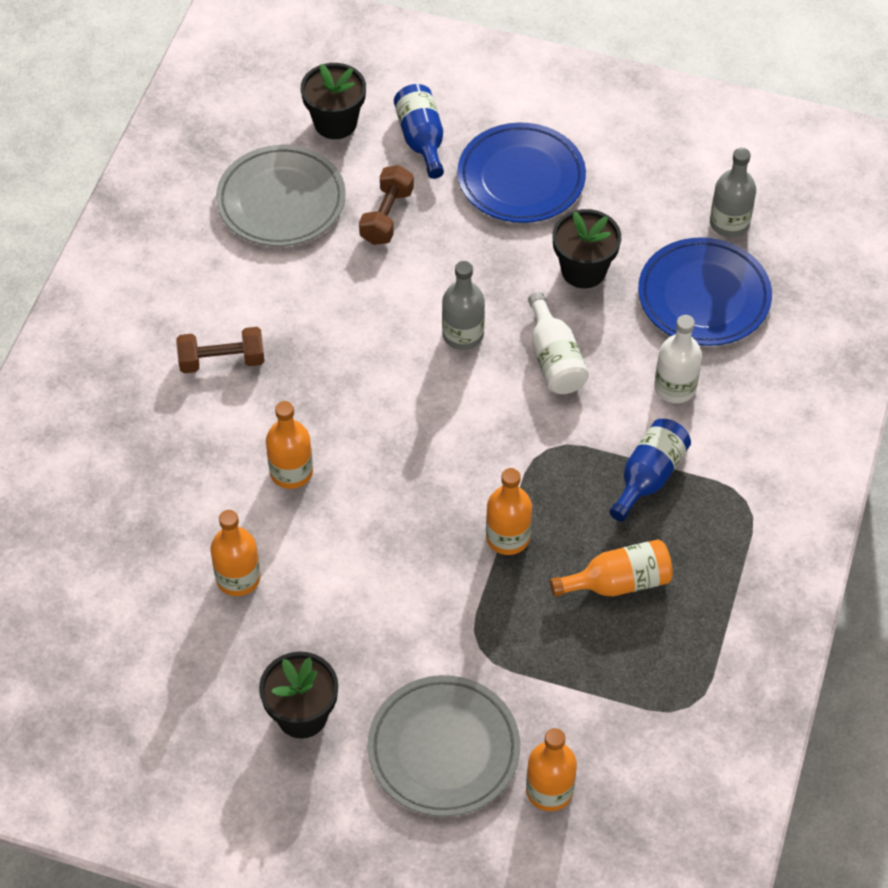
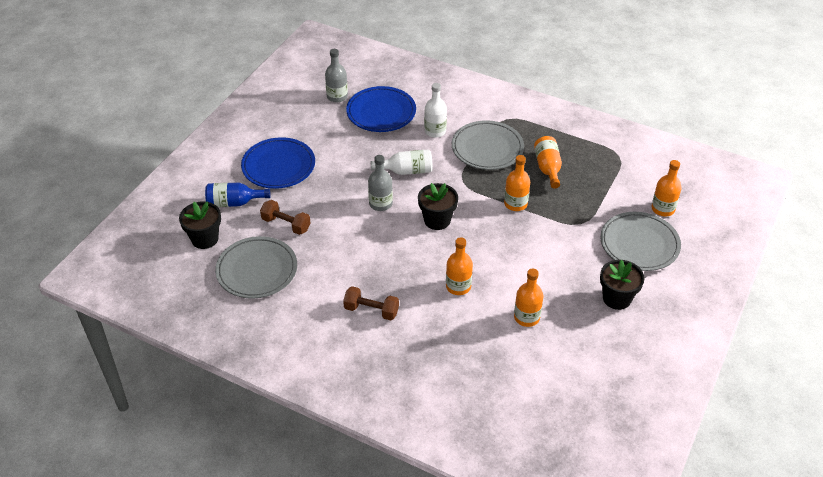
camera: 80 degrees left, 10 degrees down
(222, 361) = (371, 310): brown dumbbell -> brown dumbbell turned 75 degrees counterclockwise
(583, 270) = (351, 152): black flower pot -> black flower pot (437, 220)
(648, 477) = (487, 148): blue bottle -> grey plate

